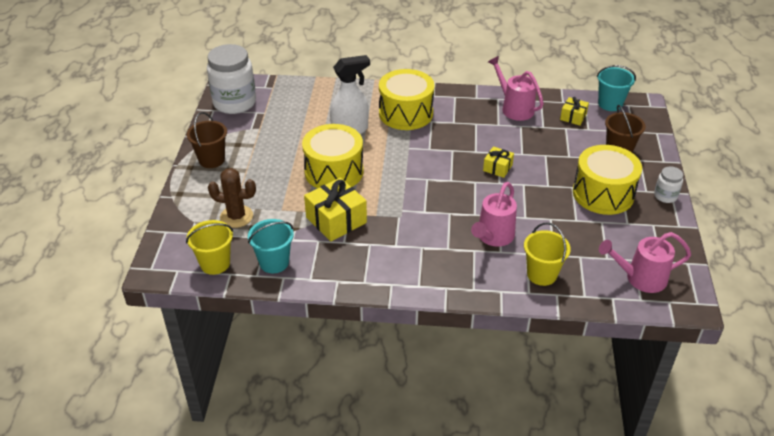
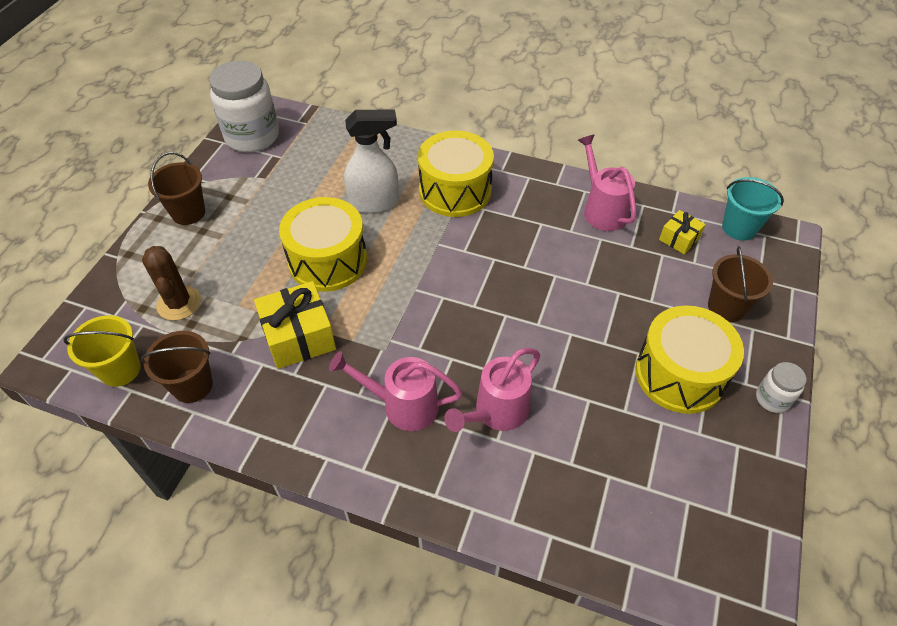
camera: 15 degrees right, 10 degrees up
(236, 216) = (179, 303): brown cactus -> brown cactus turned 45 degrees clockwise
(274, 262) = (192, 385): turquoise bucket -> brown bucket
(497, 168) = (544, 299): yellow gift -> none
(542, 274) = (542, 494): yellow bucket -> none
(640, 278) = (686, 538): pink watering can -> pink watering can (402, 405)

